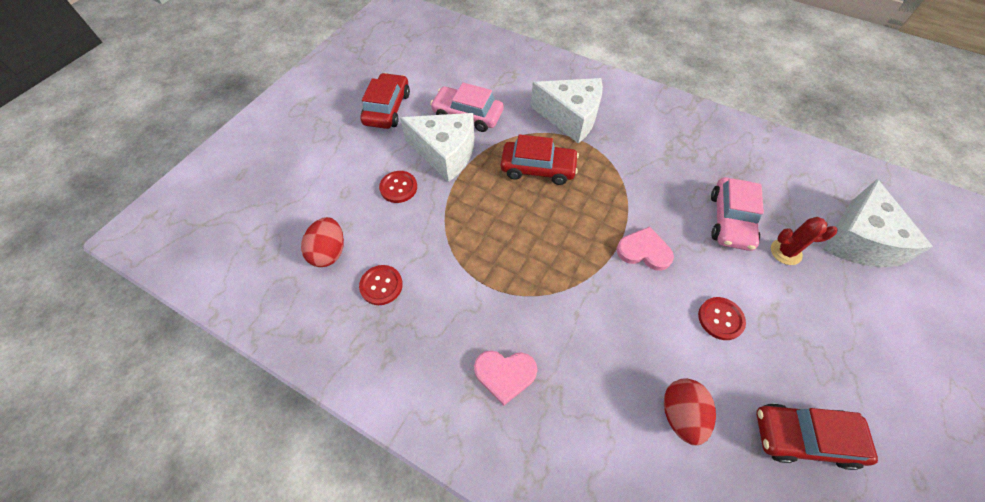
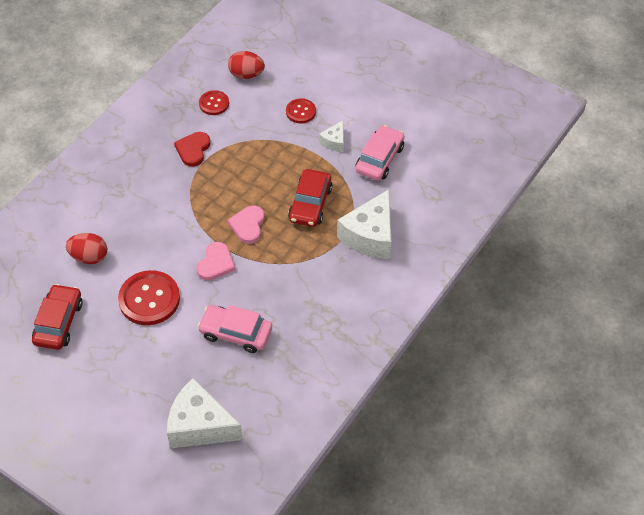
camera: 95 degrees right, 5 degrees down
(387, 108) = (392, 103): red car -> none
(445, 153) = (334, 142): white cheese -> white cheese, size x0.49
(467, 301) = (193, 150): none -> red heart
(505, 374) = (136, 167): pink heart -> pink heart (248, 225)
(720, 319) = (149, 299): red button -> red button, size x1.80
(785, 252) = (198, 364): red cactus -> none

